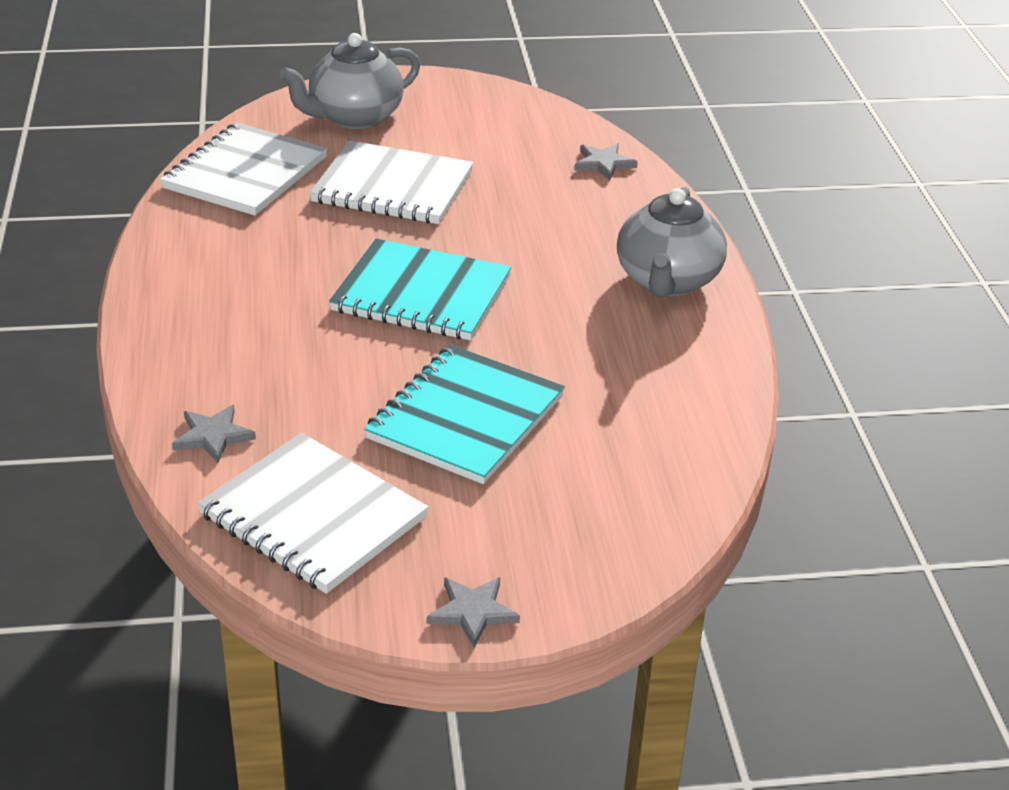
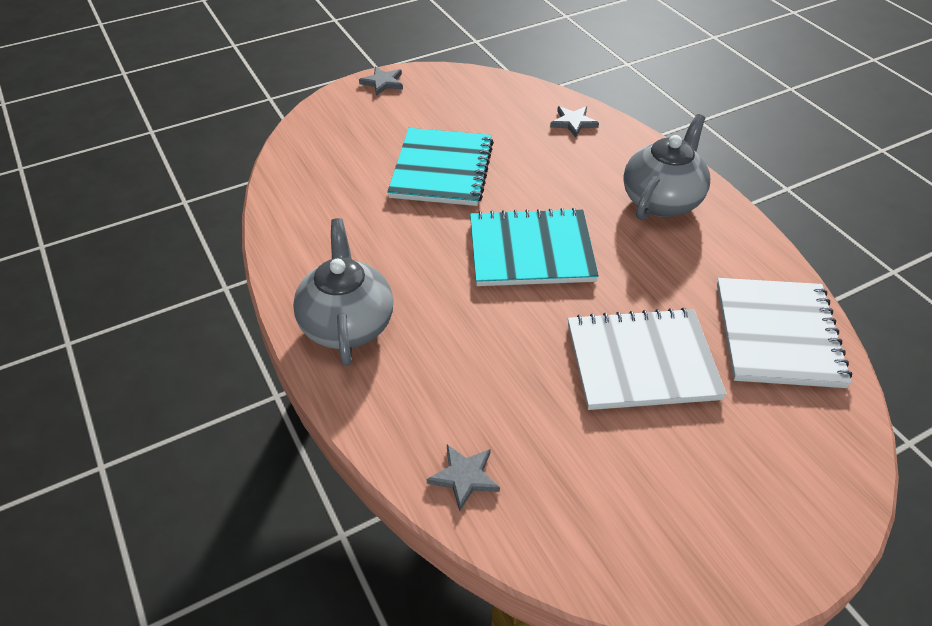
camera: 160 degrees right, 10 degrees up
(313, 516) = (487, 100): white notebook -> none
(354, 117) = (769, 462): grey teapot -> grey teapot (662, 200)

